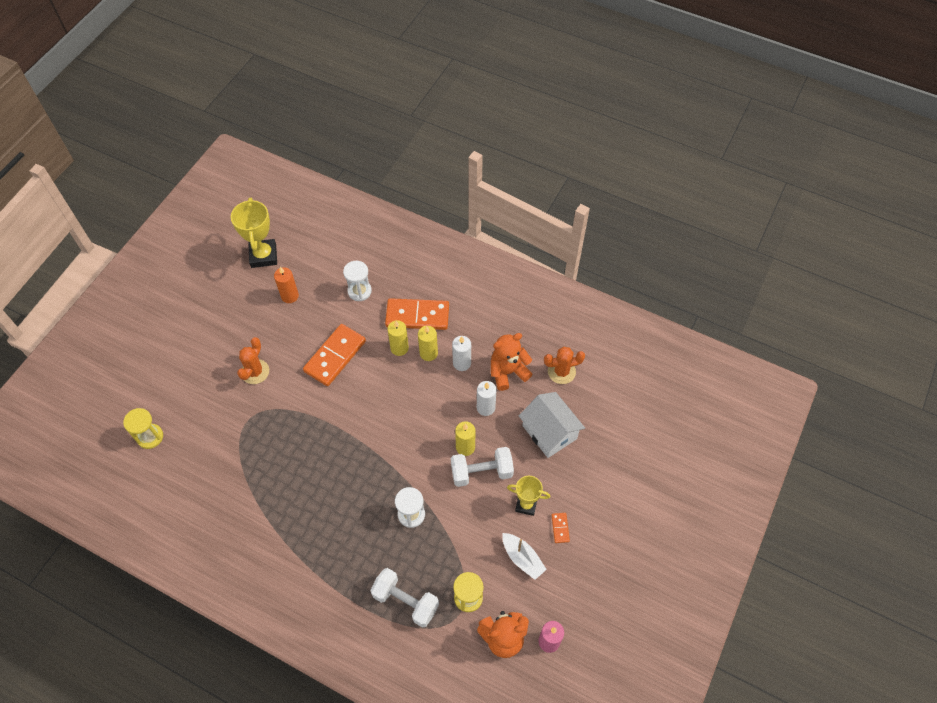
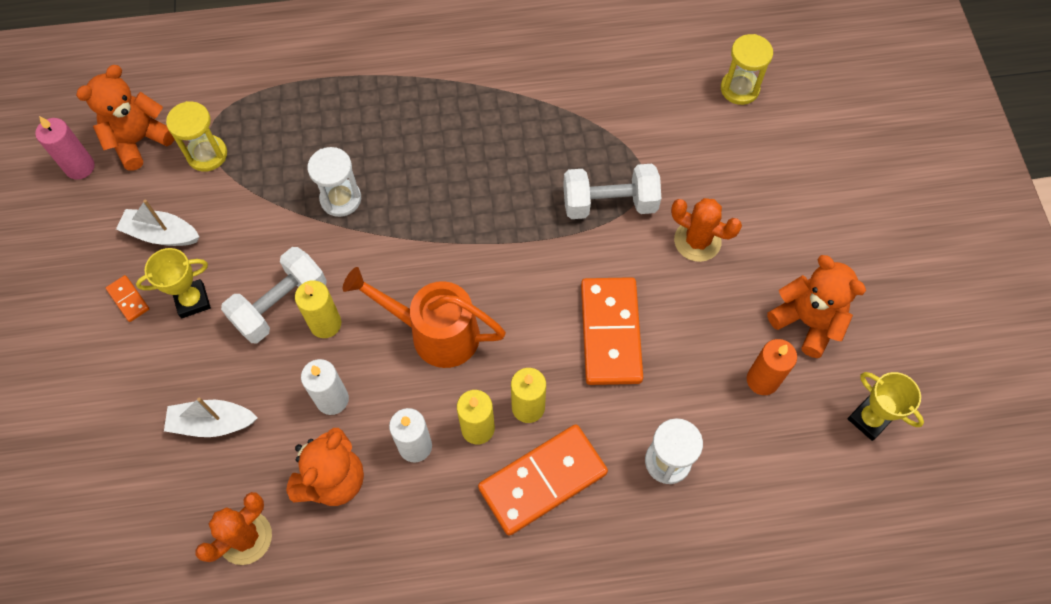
camera: 145 degrees right, 5 degrees up
(246, 306) = (807, 321): none -> orange teddy bear
(255, 372) = (697, 241): orange cactus -> orange cactus turned 45 degrees counterclockwise
(263, 256) = (869, 419): yellow trophy -> yellow trophy, size x0.63
(405, 601) = (281, 109): white dumbbell -> white dumbbell (609, 203)
(416, 408) = (434, 333): none -> orange watering can
(549, 432) = (212, 423): white house -> white boat

